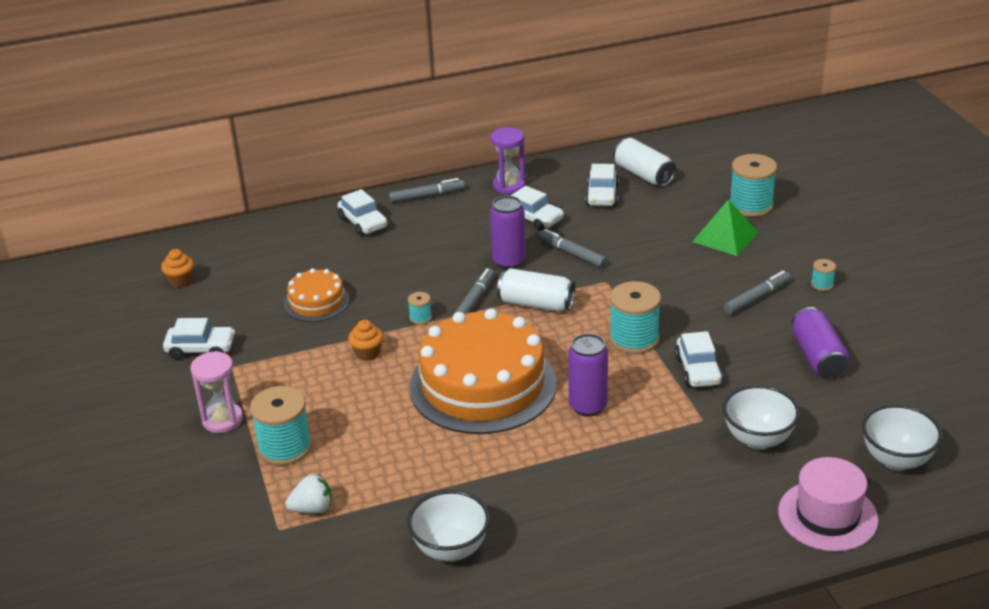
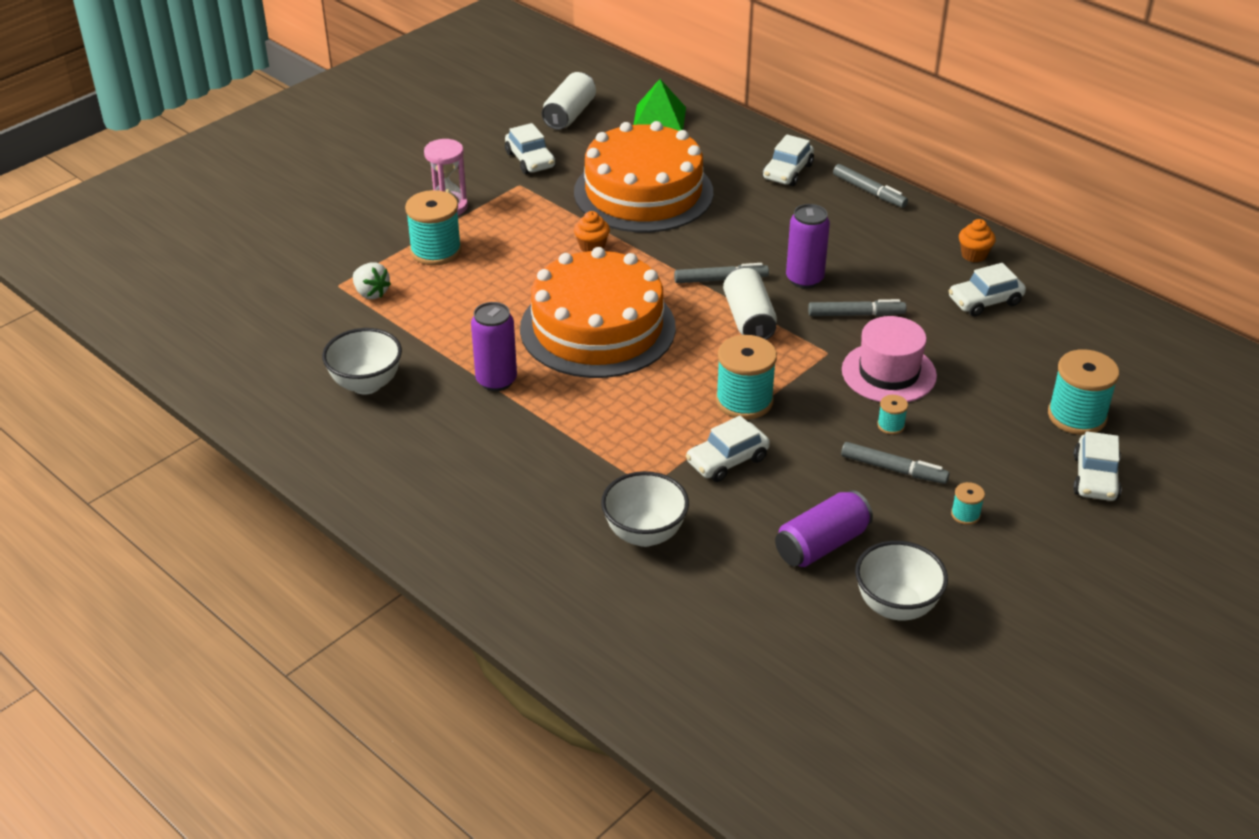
camera: 60 degrees right, 5 degrees up
(181, 281) = (613, 113): orange cupcake -> orange cupcake (974, 255)
(317, 302) = (643, 192): orange cake -> orange cake, size x2.06
(420, 317) = (668, 257): turquoise spool -> turquoise spool (891, 425)
(509, 185) = (940, 234): purple hourglass -> none
(533, 218) = (895, 270): white car -> white car (1095, 477)
(571, 253) = (856, 314): grey marker -> grey marker turned 75 degrees clockwise
(588, 406) = (613, 403): purple can -> purple can (496, 380)
(643, 175) = (1057, 318): white can -> white can (569, 115)
(725, 236) = (992, 413): green pyramid -> green pyramid (659, 118)
(827, 515) = (557, 616): pink hat -> pink hat (888, 373)
(896, 460) = (683, 650): white bowl -> white bowl (896, 606)

